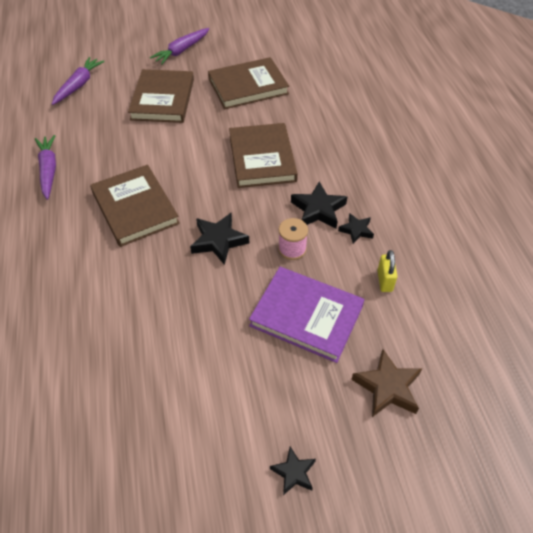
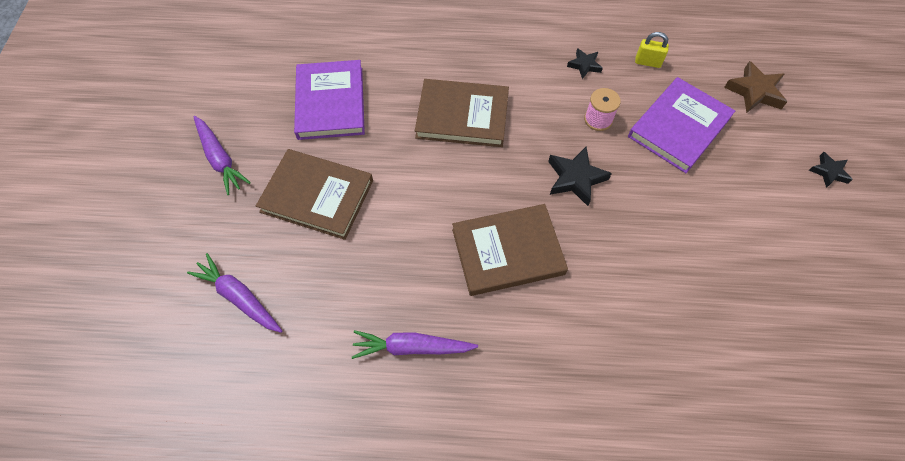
camera: 75 degrees left, 10 degrees up
(248, 86) = (330, 103): brown book -> purple book
(318, 210) = (551, 86): black star -> none

